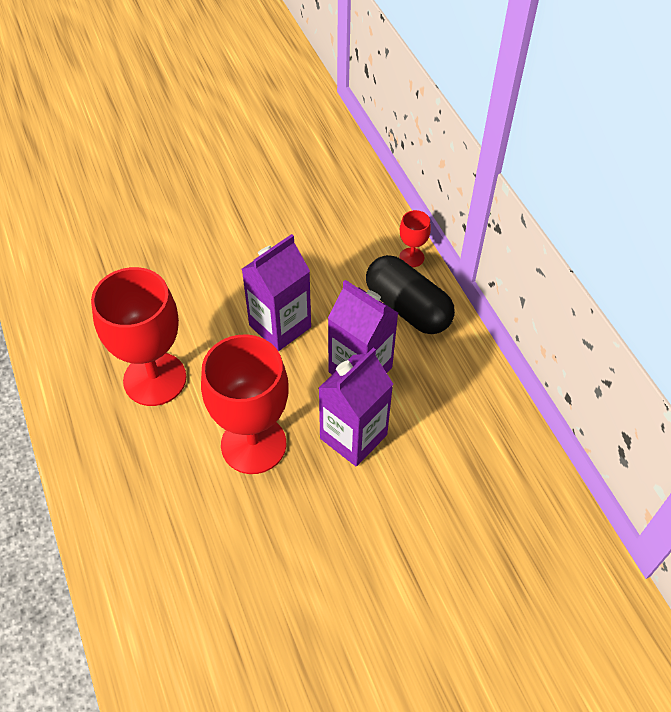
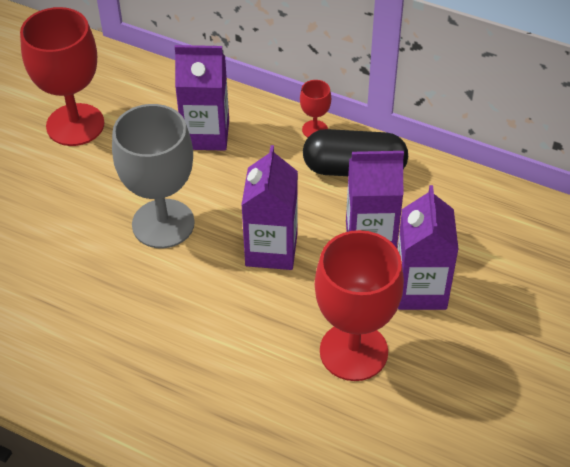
camera: 40 degrees left, 5 degrees down
(155, 379) = (215, 362): red goblet -> red goblet (75, 125)
(228, 255) = (163, 224): none -> grey goblet
(328, 209) = (206, 134): none -> purple carton

